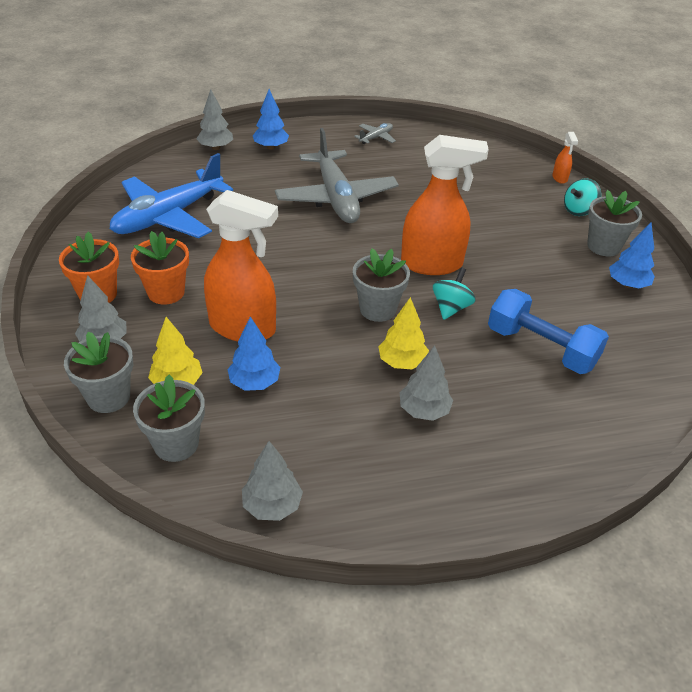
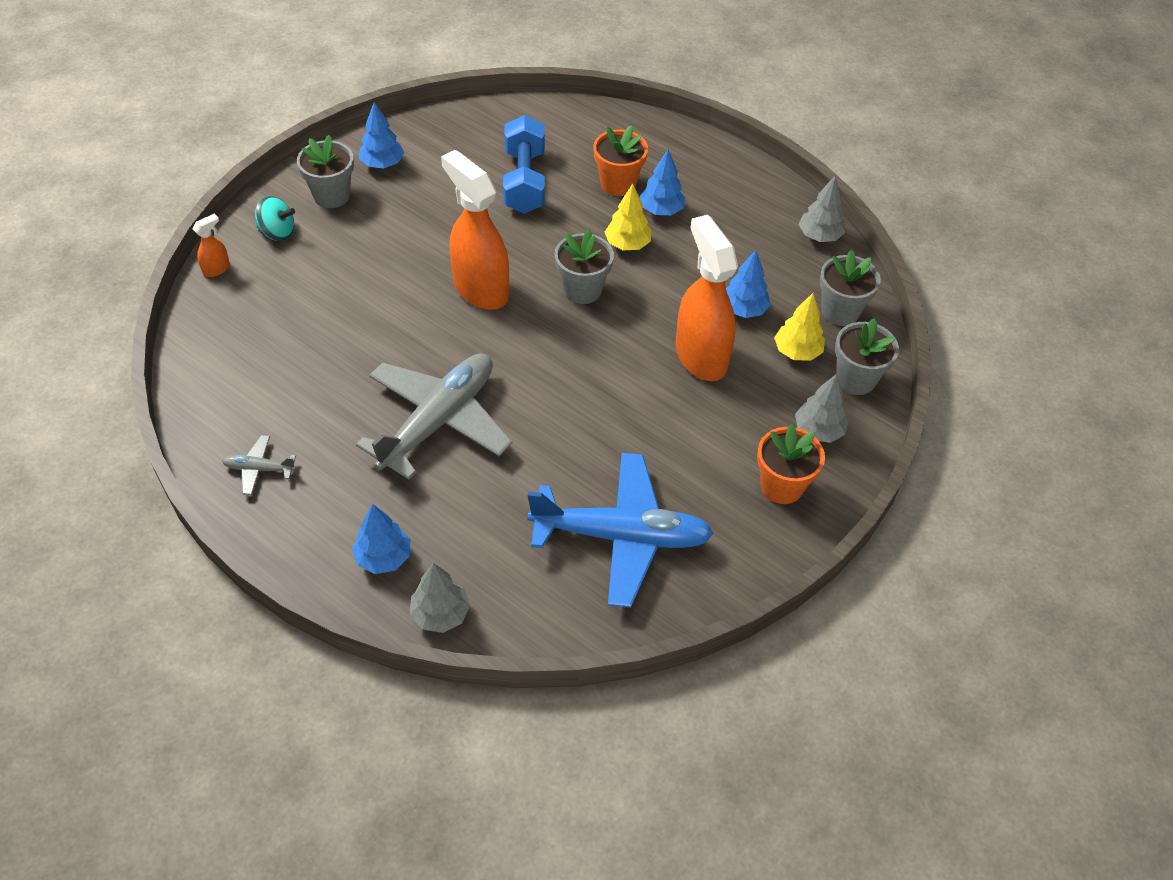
camera: 130 degrees left, 10 degrees up
(166, 292) = (722, 440): orange flower pot -> orange flower pot (618, 184)
(424, 410) = (661, 210): grey tree -> blue tree
(451, 308) = (530, 249): turquoise spinning top -> none

